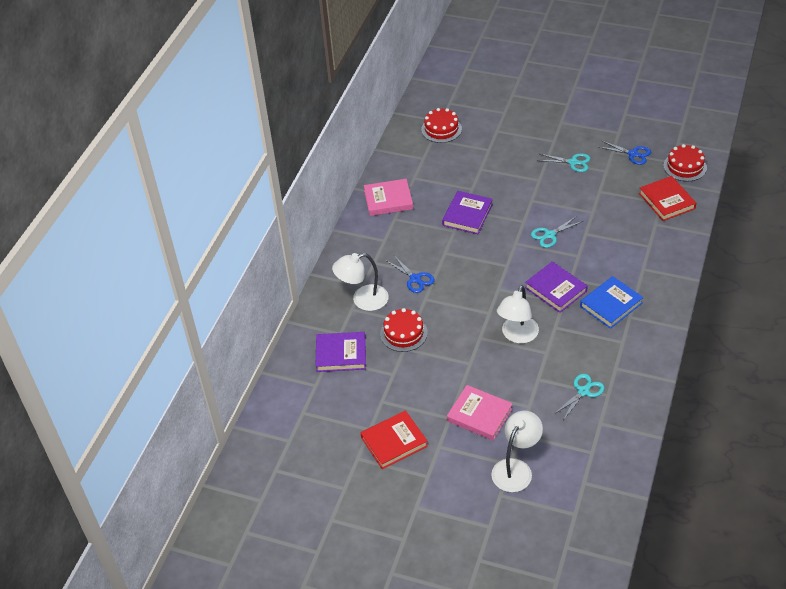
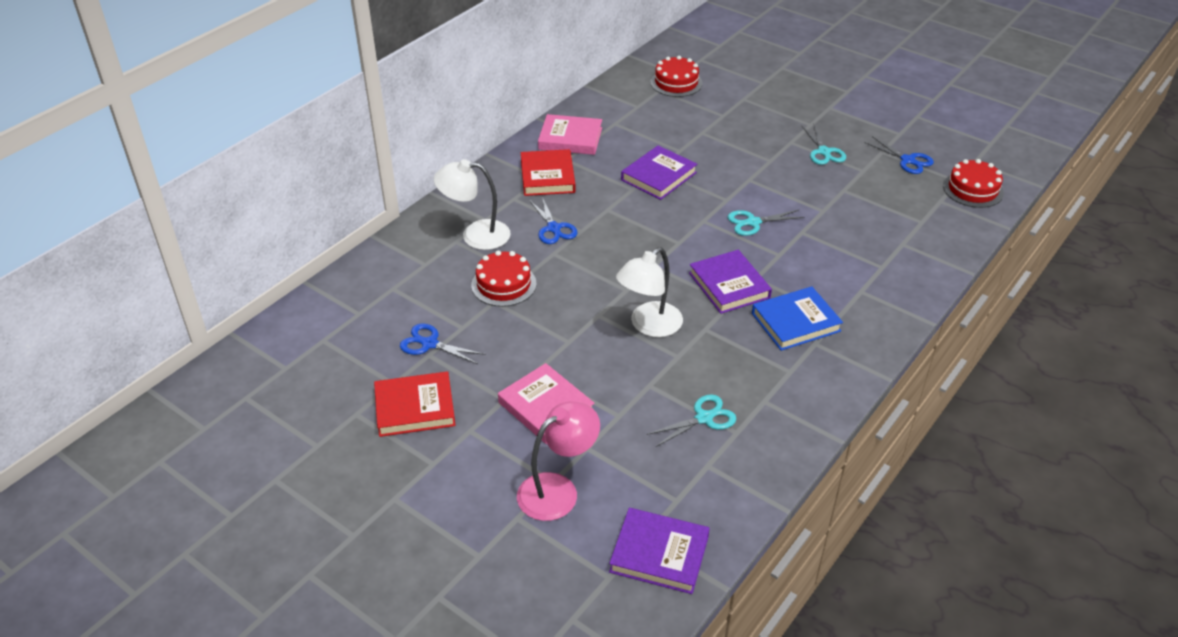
camera: 15 degrees right, 5 degrees down
(341, 354) = (411, 287): purple book -> purple book (659, 554)
(378, 393) = (429, 344): none -> blue scissors
(516, 468) = (558, 490): white lamp -> pink lamp
(573, 162) = (824, 152): turquoise scissors -> turquoise scissors turned 45 degrees clockwise
(666, 201) = (930, 222): red book -> red book (547, 176)

